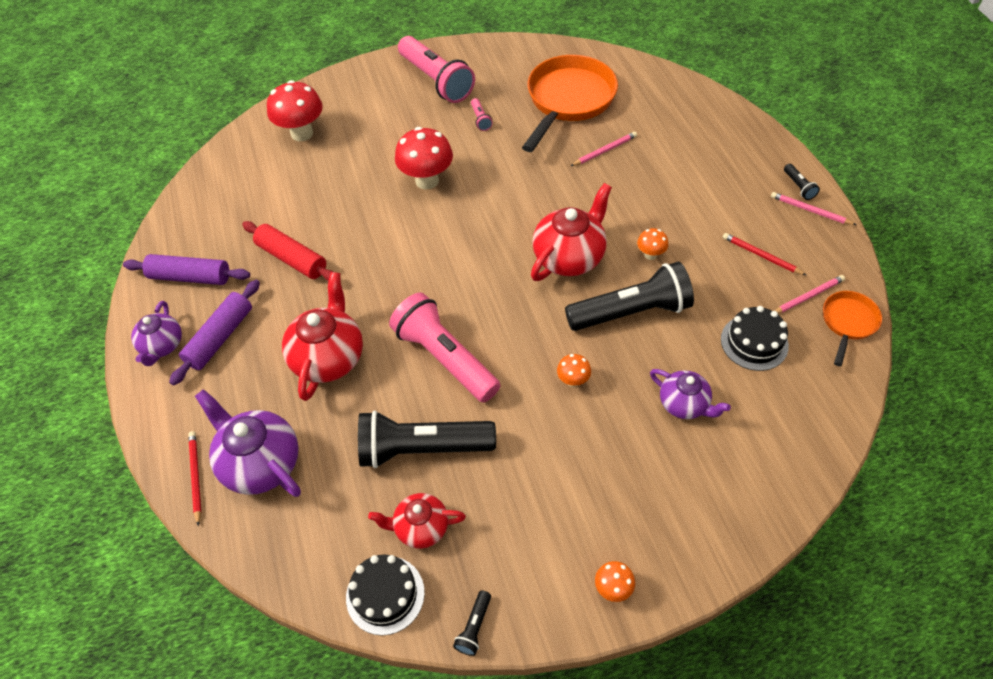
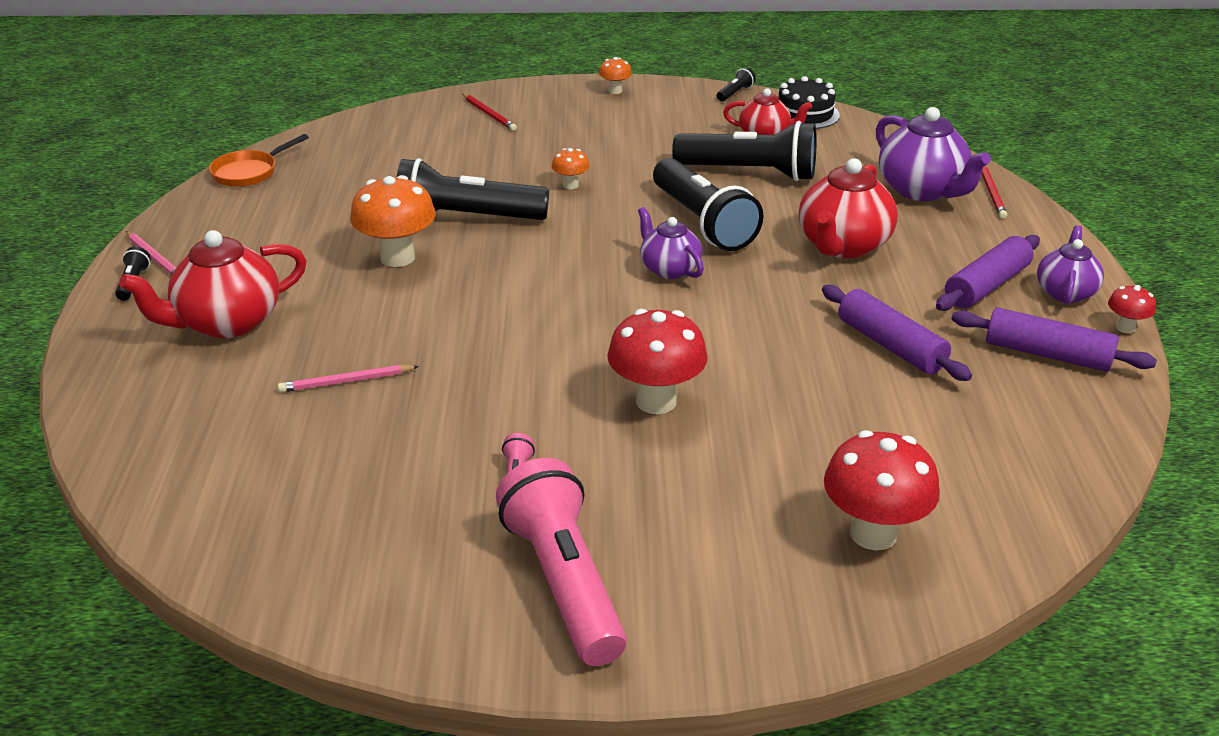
camera: 165 degrees left, 20 degrees down
(129, 317) = (1125, 328): none -> red mushroom
(292, 259) = (891, 345): red rolling pin -> purple rolling pin
(445, 358) = (702, 222): pink flashlight -> black flashlight
(568, 100) = (335, 475): orange pan -> none
(569, 257) = (500, 274): red teapot -> red teapot (227, 322)
(650, 255) = (397, 258): orange mushroom -> orange mushroom, size x2.01
(684, 404) = (472, 155): purple teapot -> purple teapot (669, 269)
(754, 342) = (360, 177): black cake -> none
(761, 256) = (269, 232): red pencil -> red pencil (489, 114)
(807, 296) = (262, 195): pink pencil -> none

